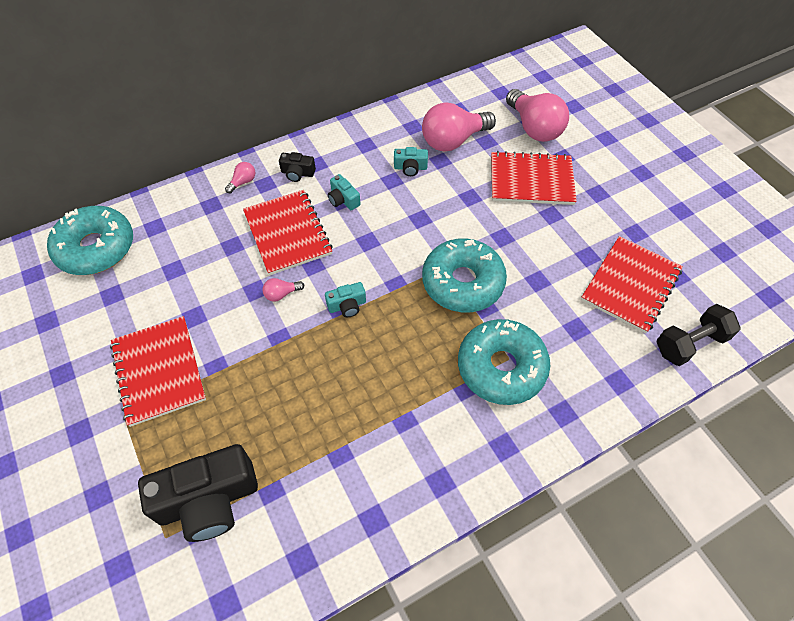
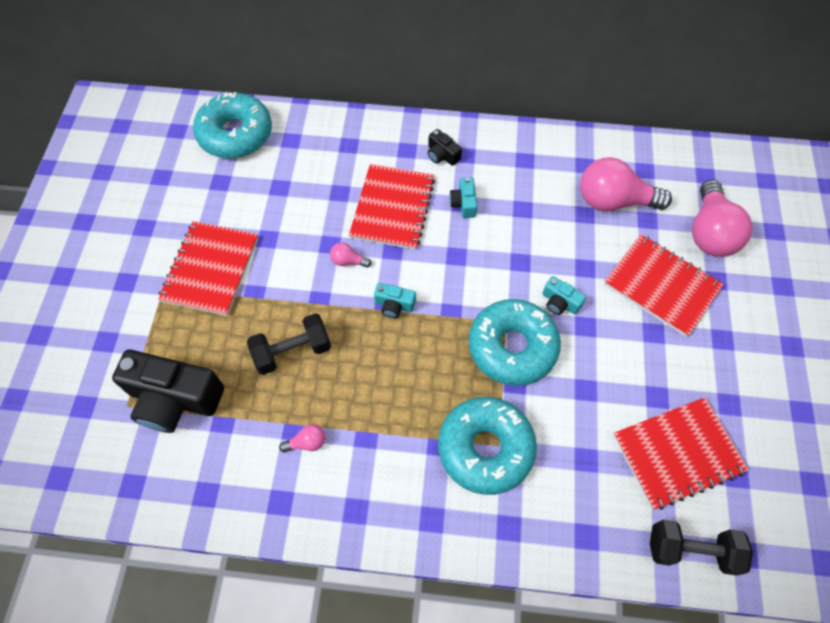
camera: 35 degrees right, 5 degrees up
(243, 182) = (389, 138): pink light bulb -> pink light bulb (307, 442)
(288, 392) = (292, 351): none -> black dumbbell
(410, 168) = (549, 206): turquoise camera -> turquoise camera (560, 302)

